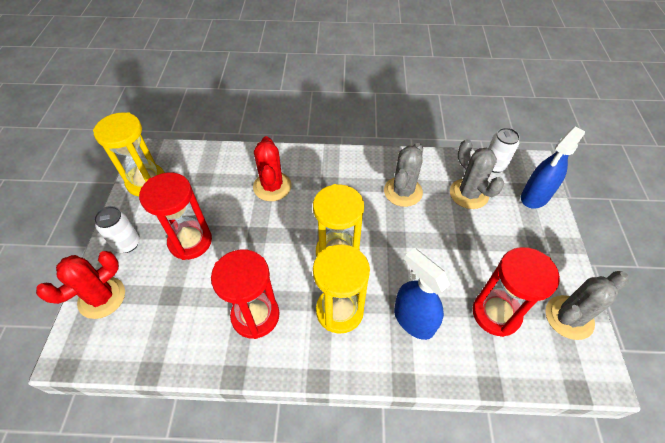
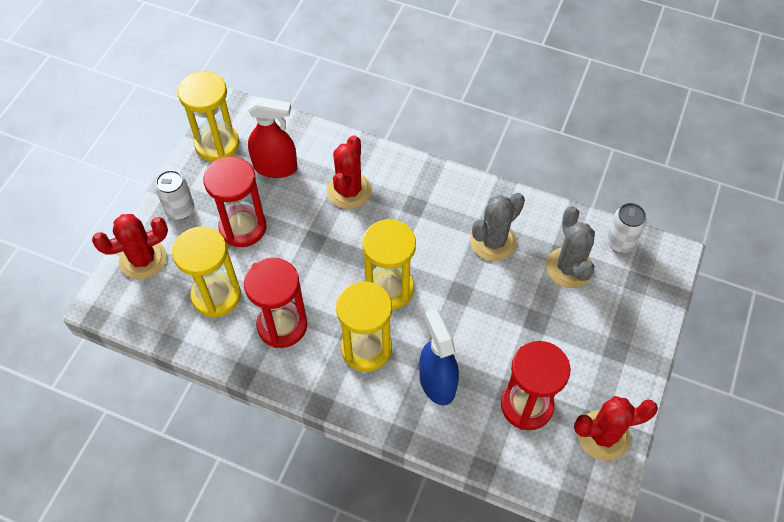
camera: 20 degrees right, 5 degrees up
(184, 308) = (216, 295): none -> yellow hourglass
(203, 186) = (275, 167): none -> red spray bottle
(535, 196) = (647, 295): blue spray bottle -> none
(569, 317) = (603, 435): grey cactus -> red cactus

